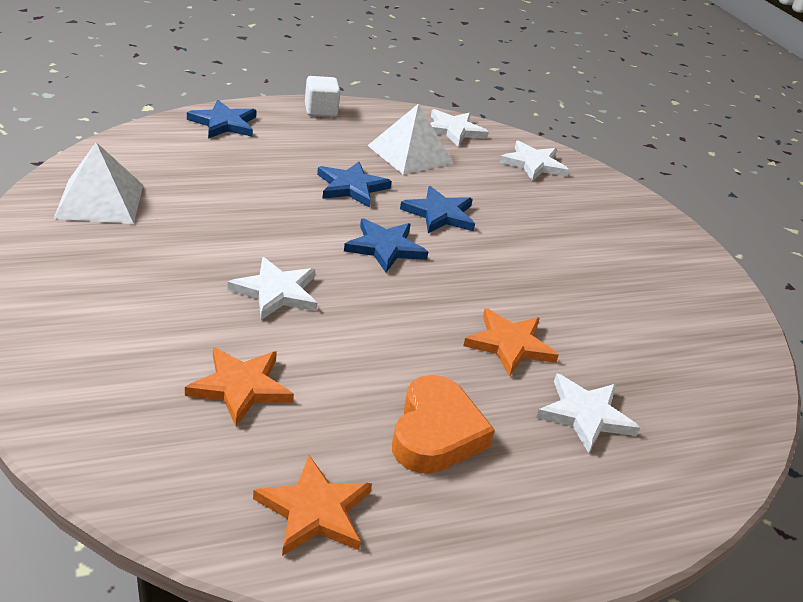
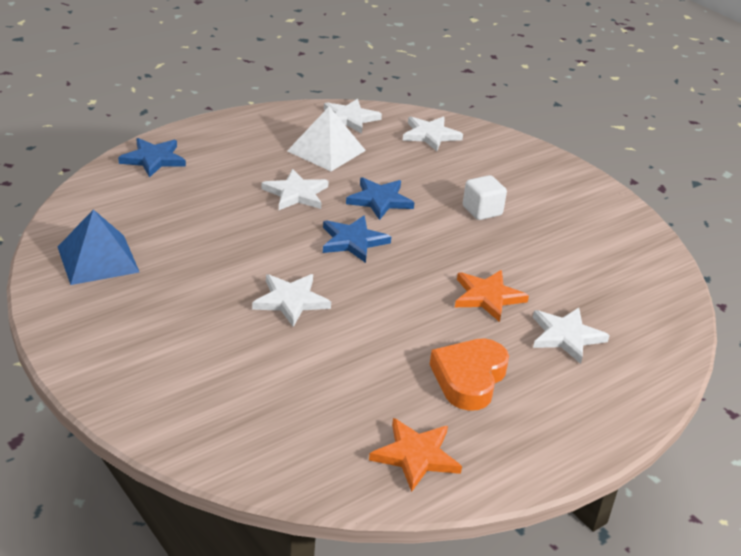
camera: 15 degrees left, 0 degrees up
(100, 201) = (97, 259): white pyramid -> blue pyramid
(241, 387) = (310, 383): orange star -> none
(320, 111) = (228, 126): white cube -> white cube (482, 211)
(351, 187) = (296, 193): blue star -> white star
(436, 433) = (469, 378): orange heart -> orange heart turned 150 degrees counterclockwise

